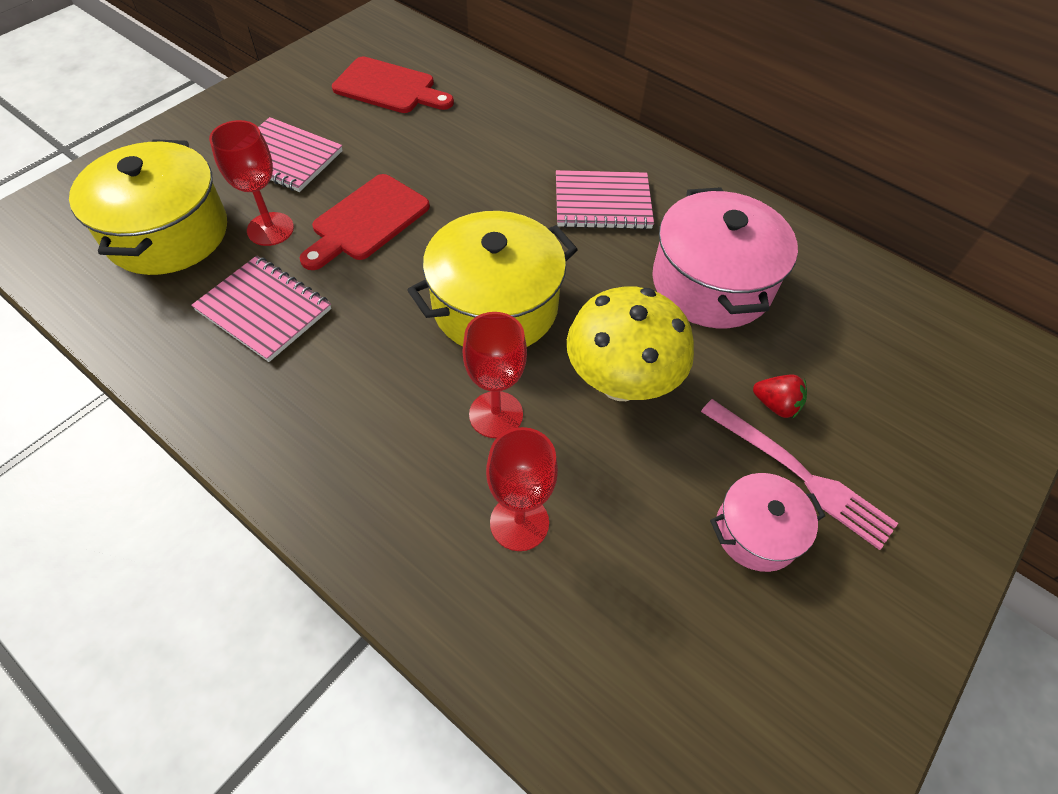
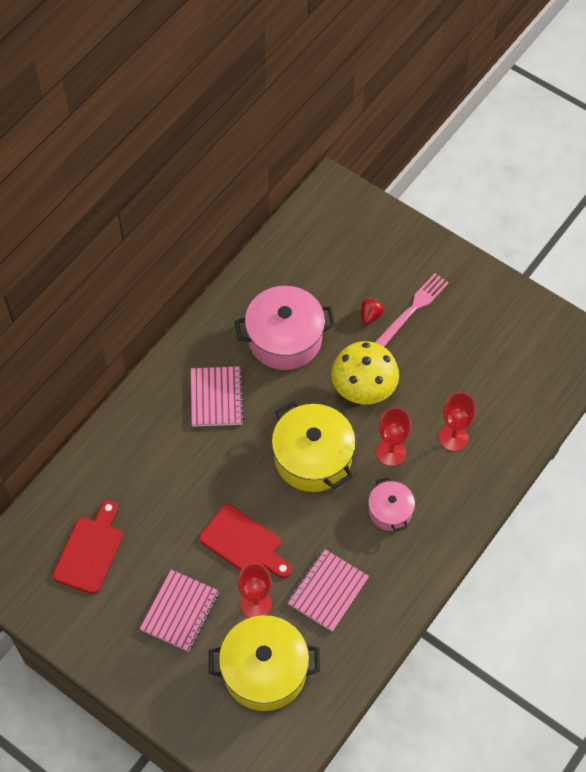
camera: 90 degrees left, 5 degrees up
(756, 532) = (445, 333): pink pot -> pink pot (390, 511)

